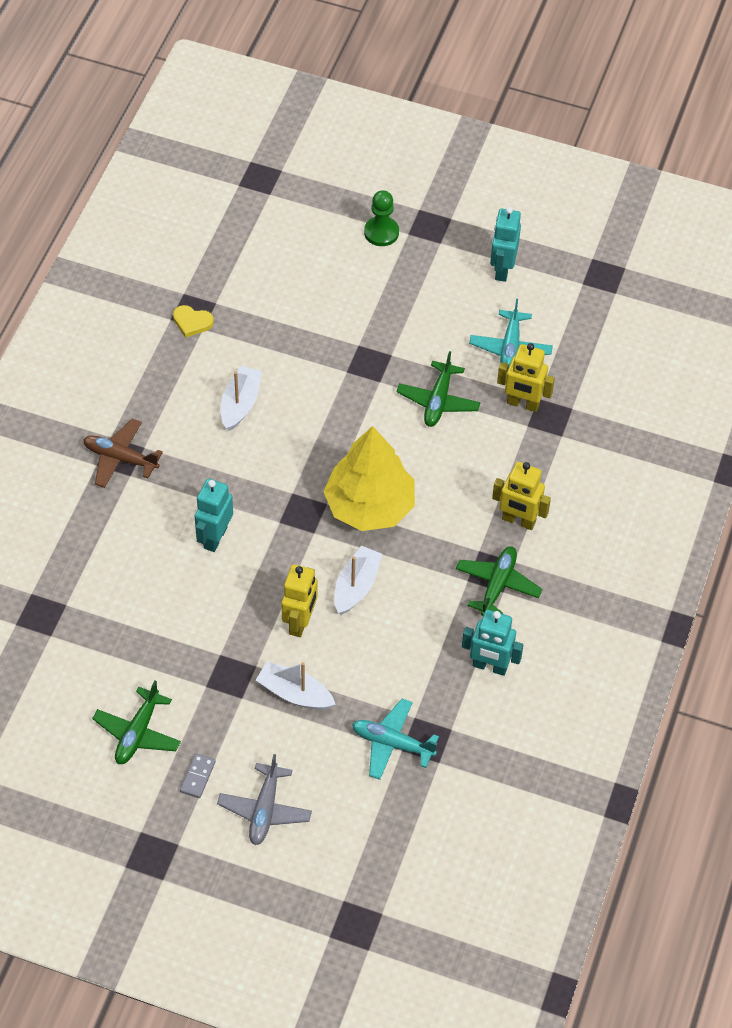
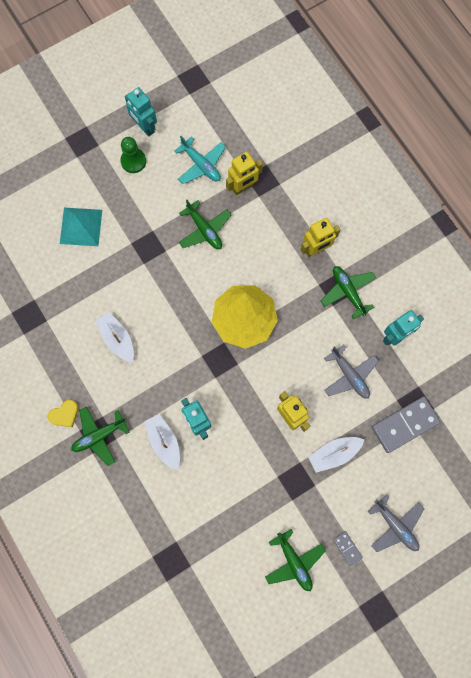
camera: 50 degrees left, 20 degrees up
(120, 458) = (99, 436): brown plane -> green plane
(192, 322) = (36, 323): yellow heart -> yellow heart (64, 414)
(334, 289) = (81, 226): none -> turquoise pyramid
(356, 586) = (291, 367): white boat -> white boat (164, 442)
(381, 232) = (63, 170): green pawn -> green pawn (133, 161)
(392, 743) = (404, 424): turquoise plane -> grey domino
(400, 650) = (349, 375): none -> grey plane

